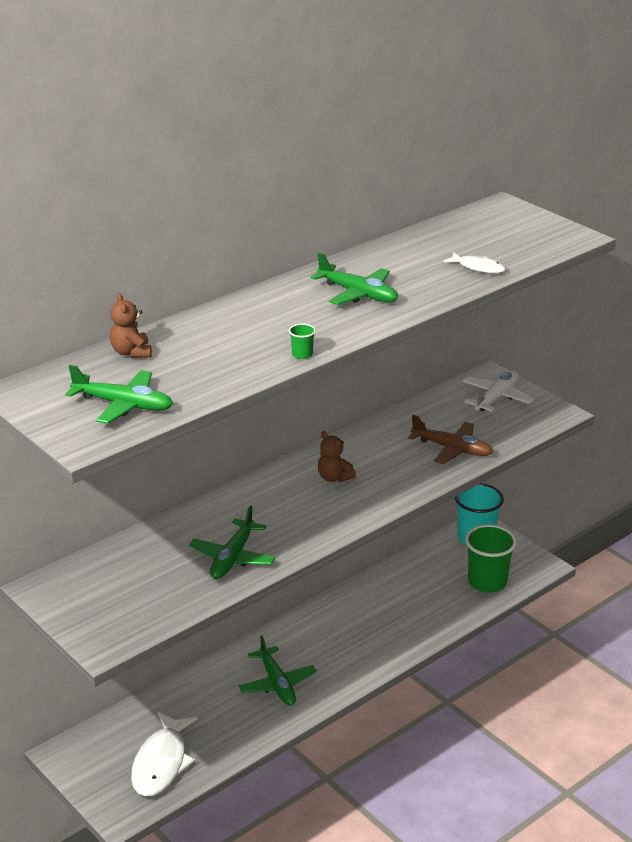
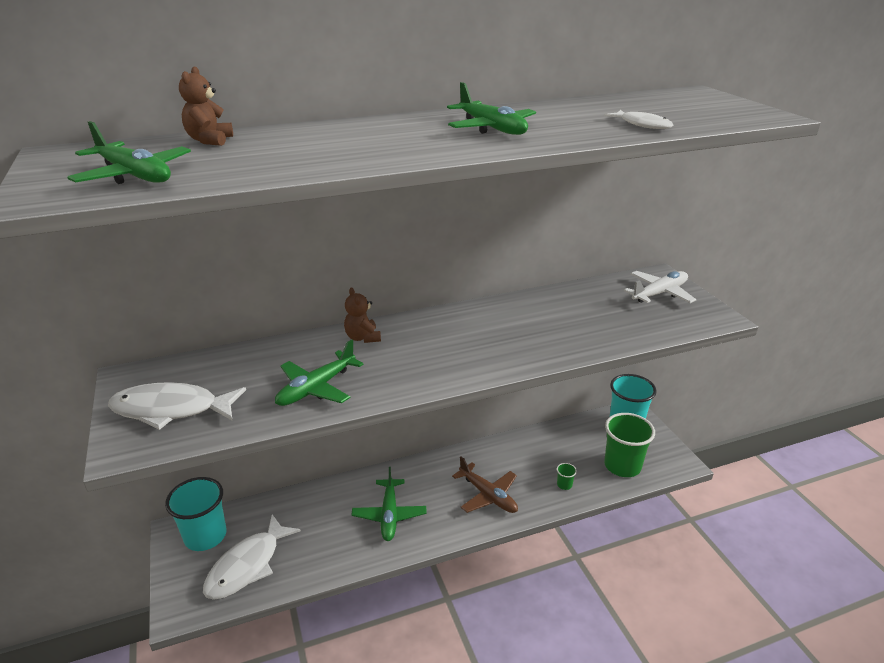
camera: 20 degrees right, 0 degrees up
(97, 750) = (205, 536): none -> turquoise cup
(114, 606) = (171, 409): none -> white fish
(302, 354) = (379, 162): green cup -> green cup (564, 485)
(334, 478) = (464, 334): brown teddy bear -> brown teddy bear (363, 338)
(452, 449) = (594, 330): brown plane -> brown plane (488, 495)

